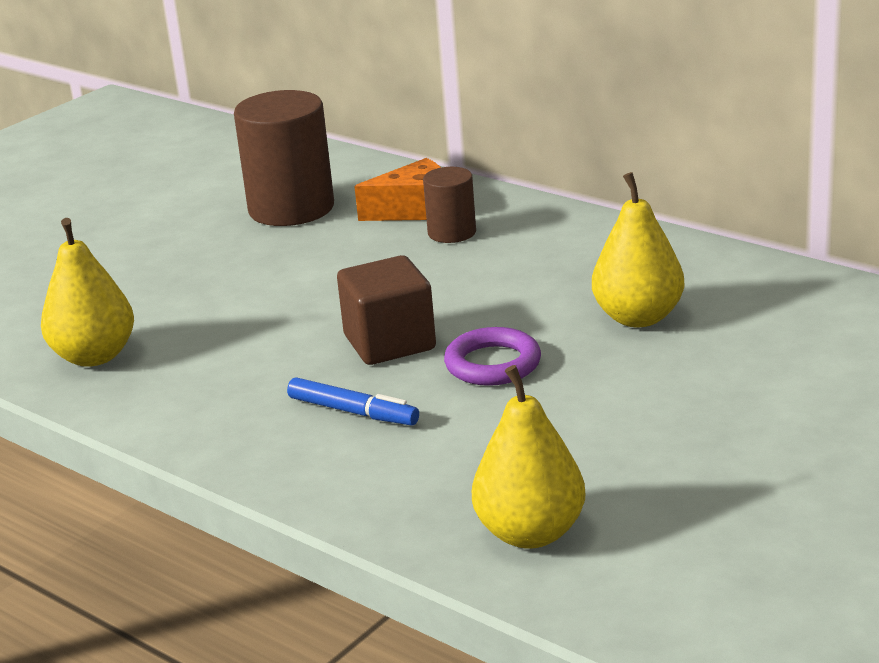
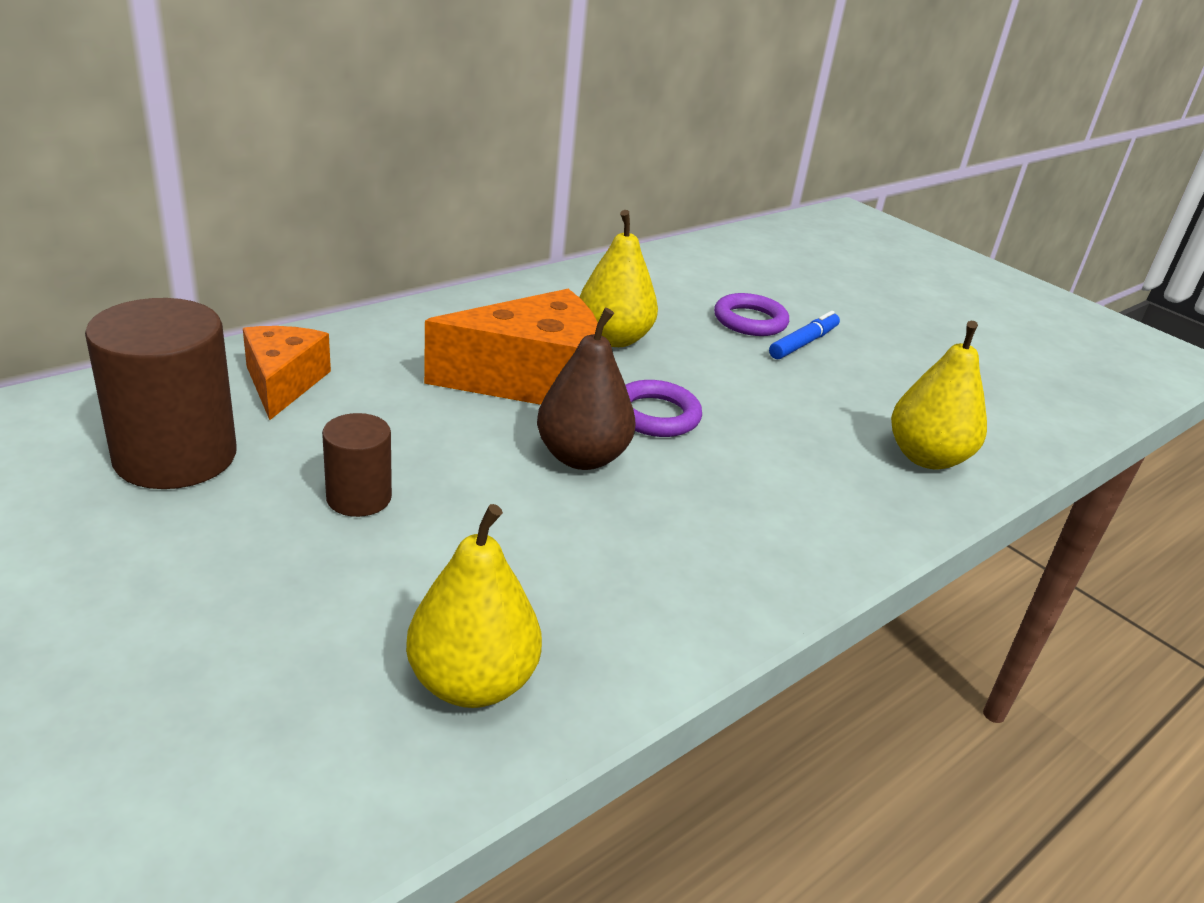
camera: 85 degrees left, 5 degrees up
(353, 412) = (710, 503): blue marker -> blue marker (803, 343)
(389, 343) = (582, 457): brown cube -> brown pear
(452, 233) = (364, 376): brown cylinder -> brown cylinder (359, 498)
(509, 296) = (532, 380): none -> orange cheese
(782, 387) = (750, 321): none -> purple ring

